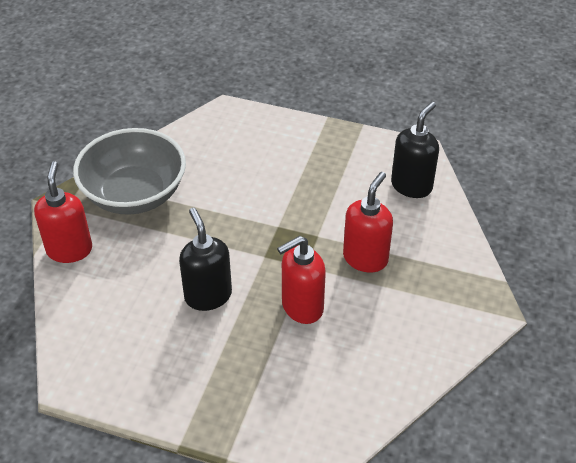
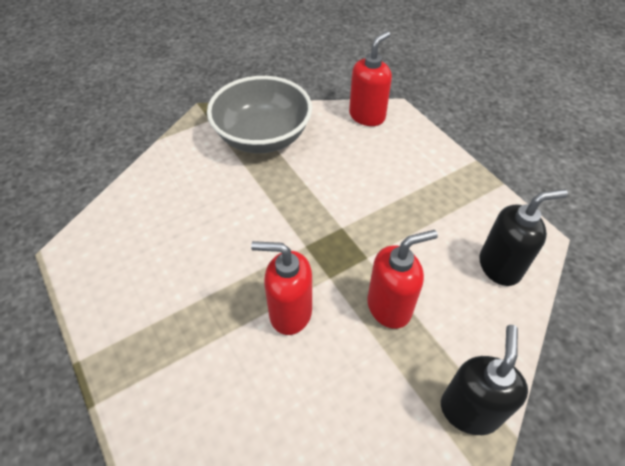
camera: 40 degrees right, 5 degrees up
(69, 250) = (179, 151): red soap dispenser -> red soap dispenser (367, 116)
(208, 296) = (229, 249): black soap dispenser -> black soap dispenser (469, 410)

